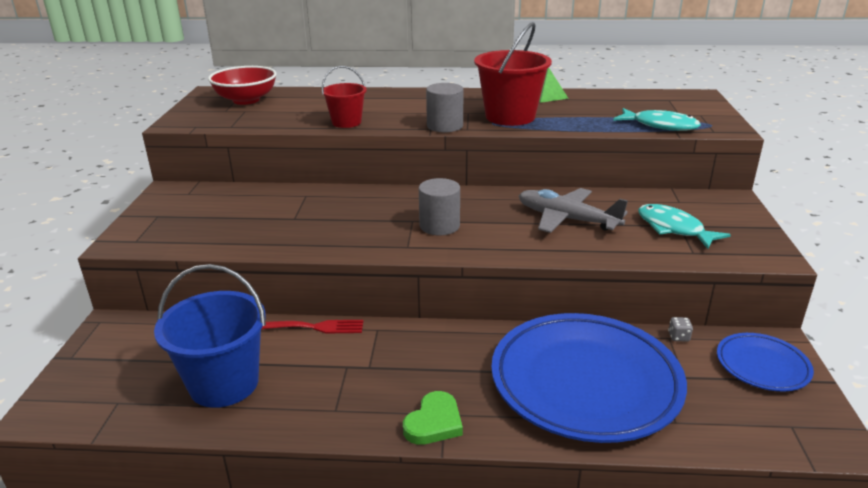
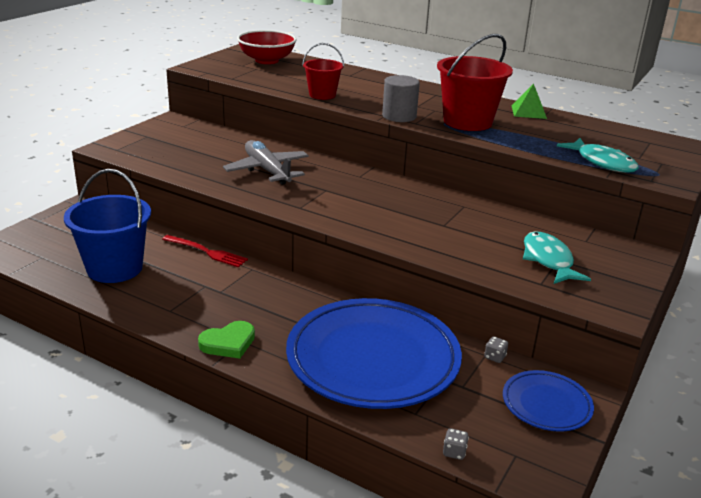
camera: 25 degrees right, 0 degrees up
(439, 226) = (343, 200): grey cylinder -> none
(566, 219) = (457, 225): grey plane -> grey plane (267, 170)
(745, 447) = (454, 452): none -> grey dice

